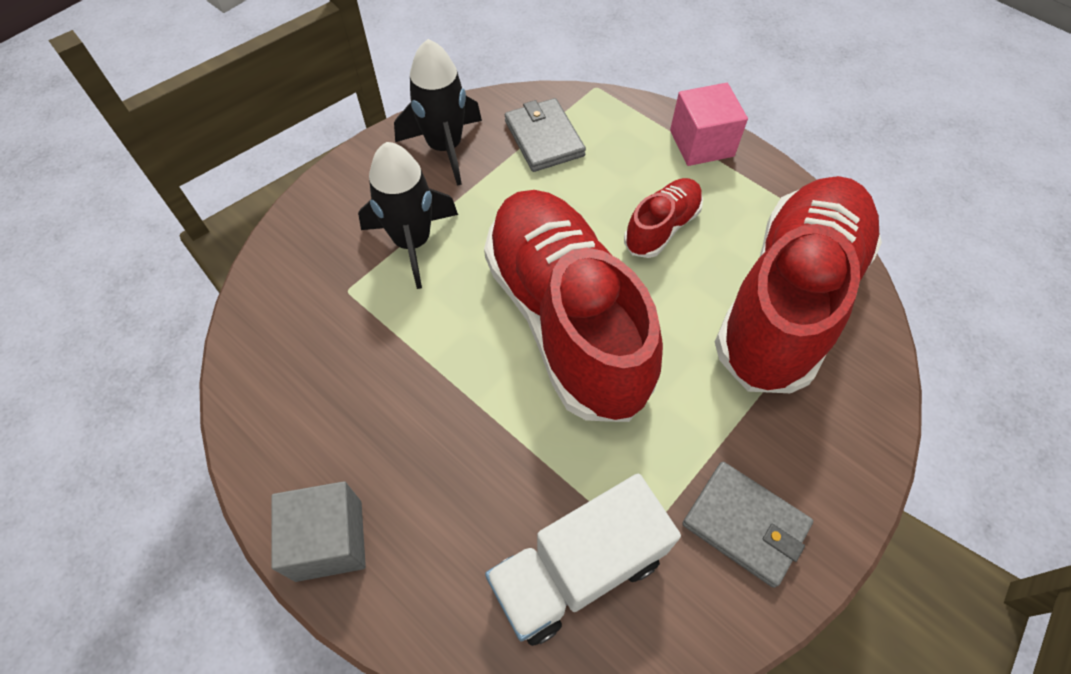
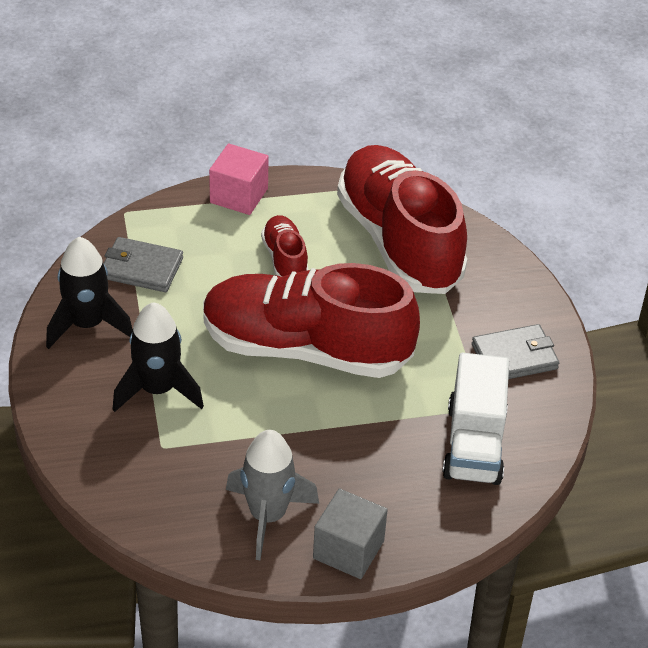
camera: 55 degrees left, 15 degrees down
(323, 433) = (267, 516): none -> grey rocket

